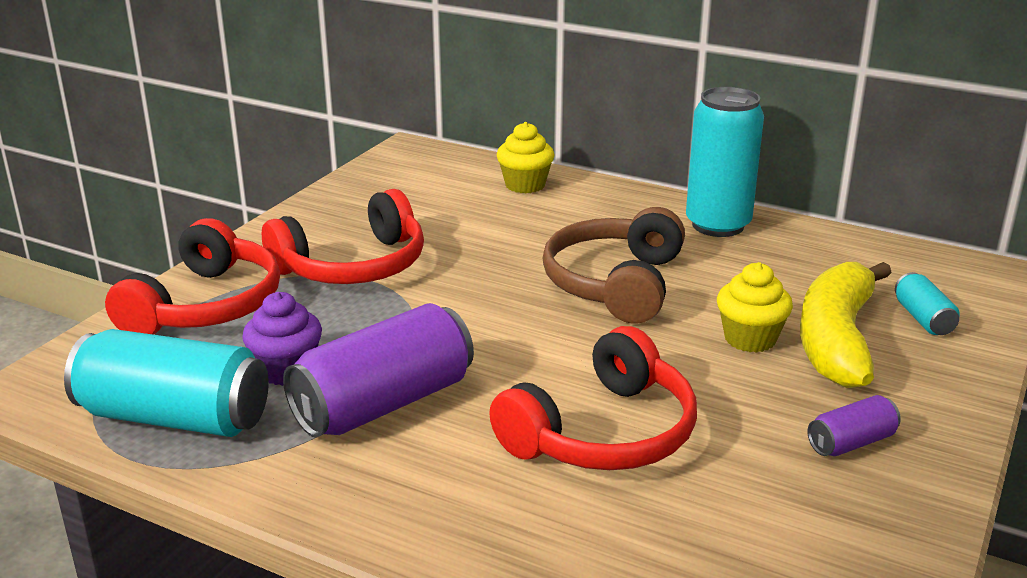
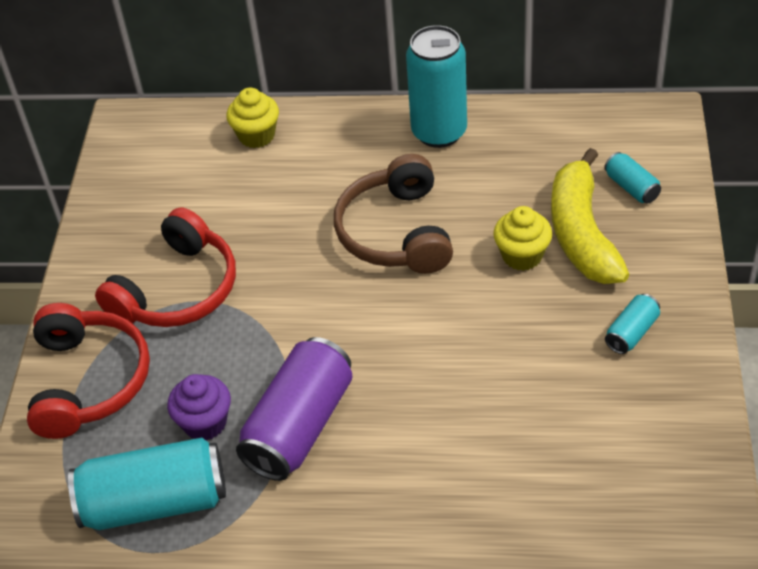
camera: 20 degrees left, 20 degrees up
(603, 433) = (468, 390): red headphones -> none
(851, 443) = (631, 332): purple can -> turquoise can

